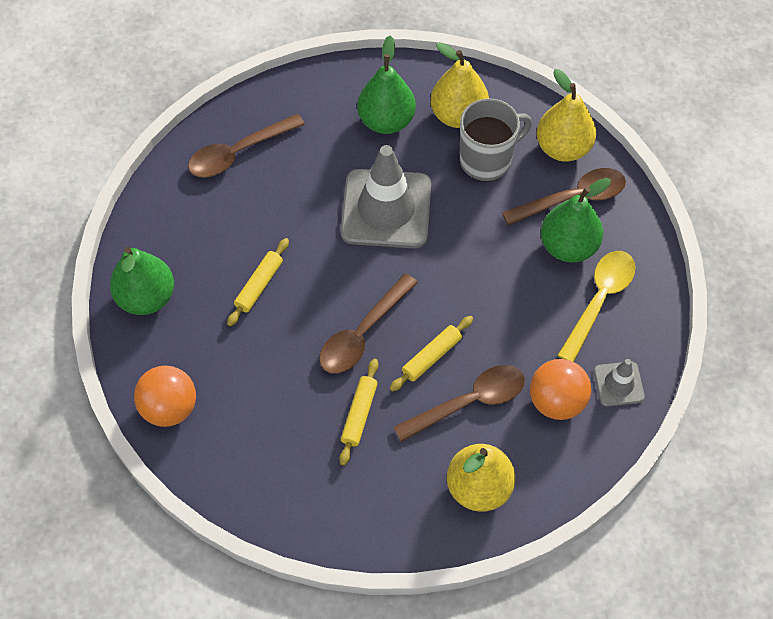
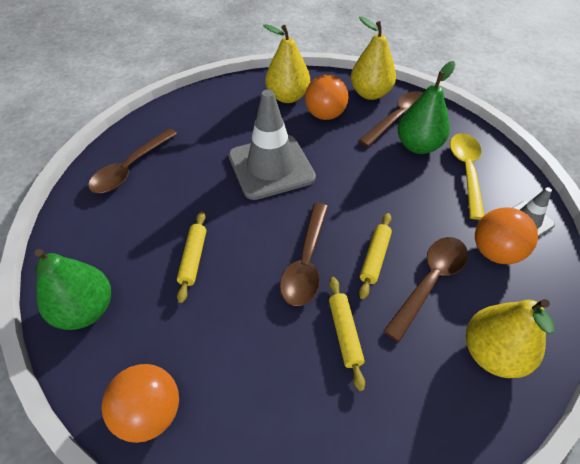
camera: 25 degrees left, 10 degrees down
(386, 121) = (238, 114): green pear -> none
(487, 160) = (325, 115): grey mug -> orange ball

